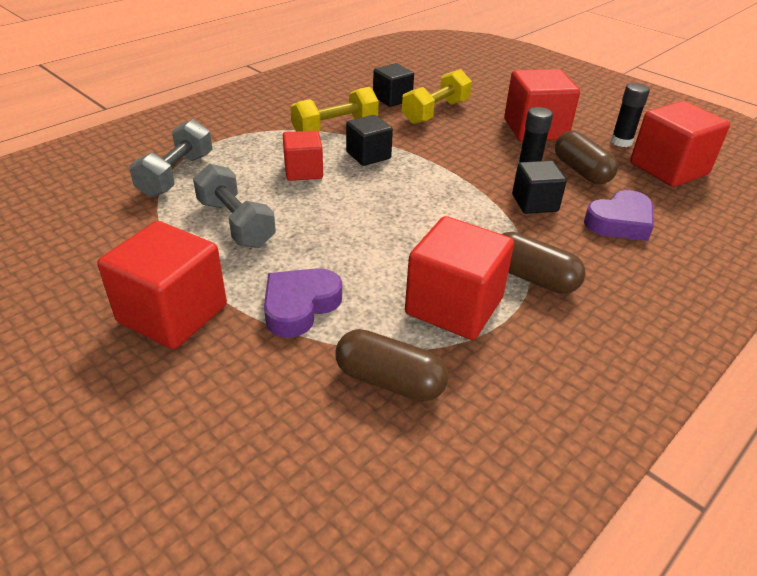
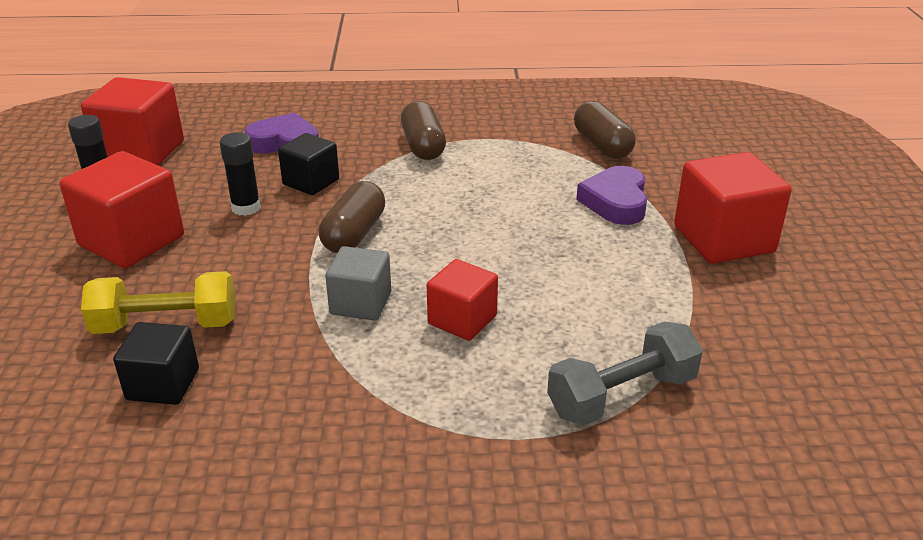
camera: 135 degrees left, 5 degrees down
(236, 223) = (604, 291): grey dumbbell -> none
(300, 306) = (615, 202): purple heart -> purple heart turned 105 degrees clockwise
(335, 128) = (329, 369): yellow dumbbell -> none
(368, 155) = (361, 303): black cube -> grey cube
(454, 306) = (505, 156): red cube -> none
(581, 171) = (209, 184): brown capsule -> brown capsule (354, 234)

